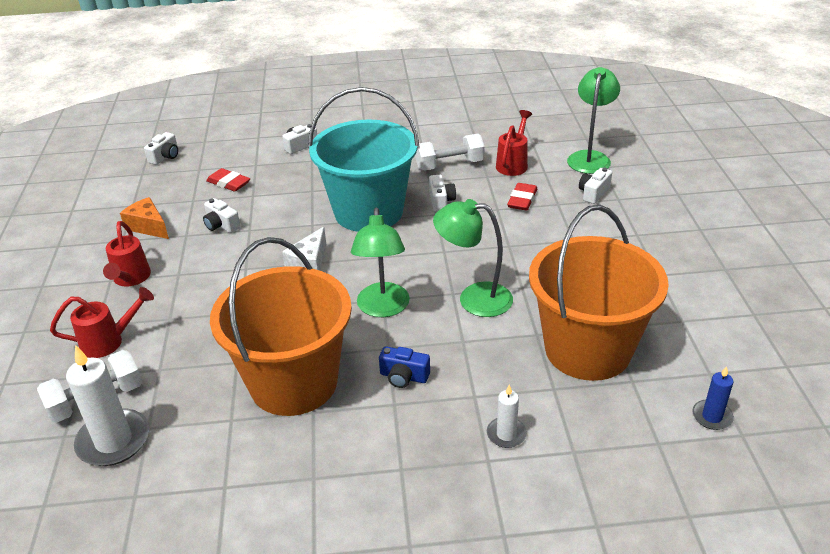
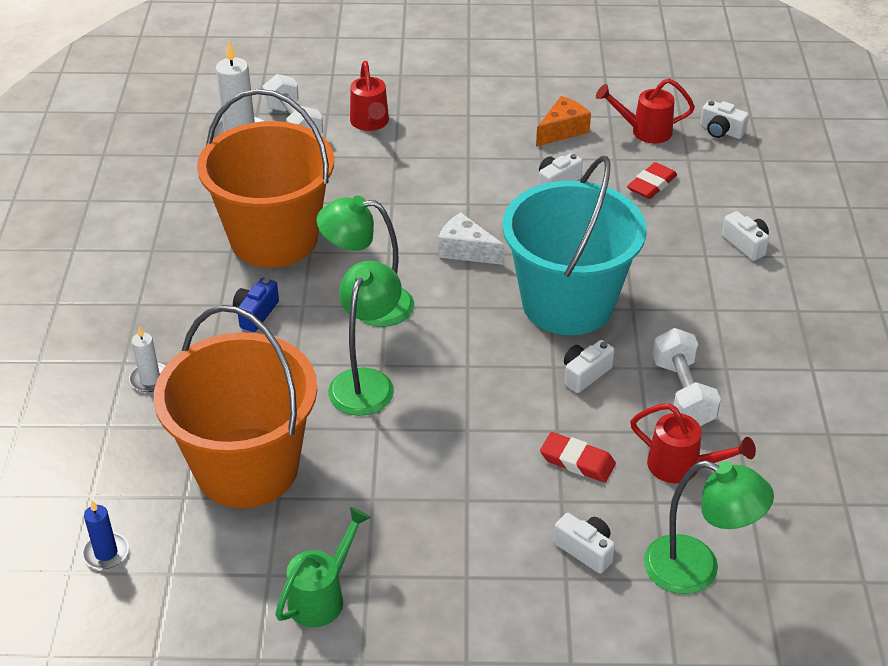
camera: 95 degrees right, 5 degrees up
(130, 279) = (466, 127): red watering can -> red watering can (644, 131)
(441, 201) = (585, 374): white camera -> white camera turned 135 degrees clockwise
(686, 292) = (323, 596): none -> green watering can

